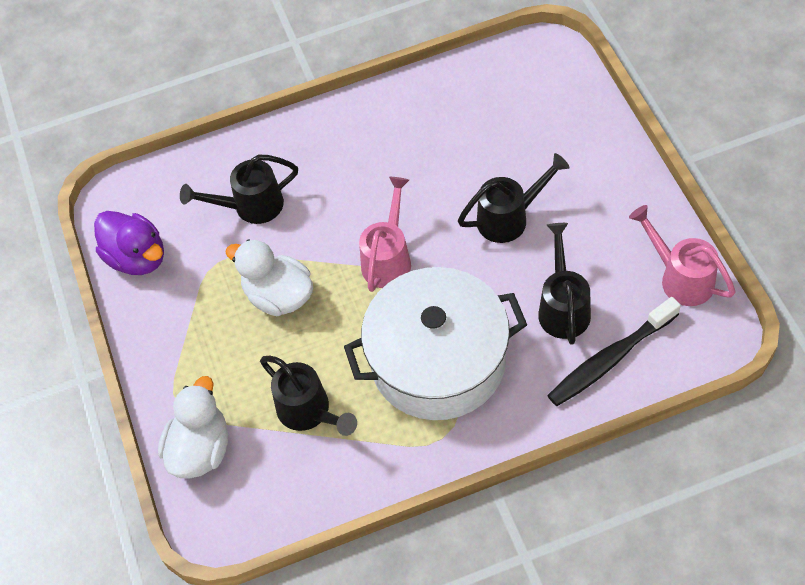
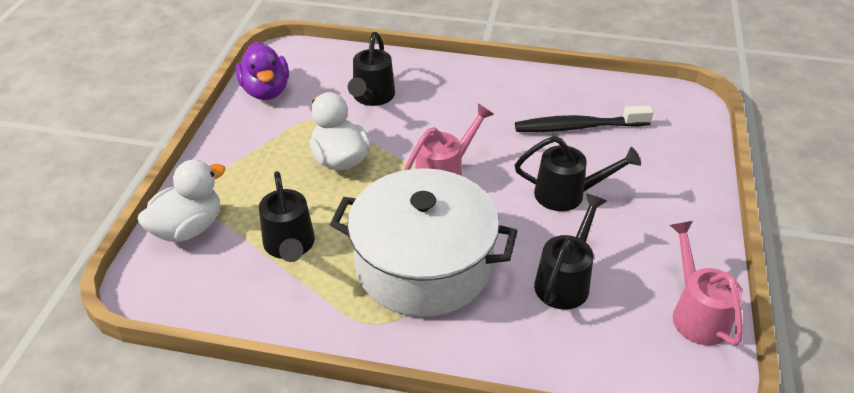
camera: 25 degrees right, 15 degrees down
(251, 206) = (372, 97): black watering can -> black watering can turned 90 degrees counterclockwise
(610, 359) = (578, 343): black toothbrush -> black toothbrush (577, 127)

